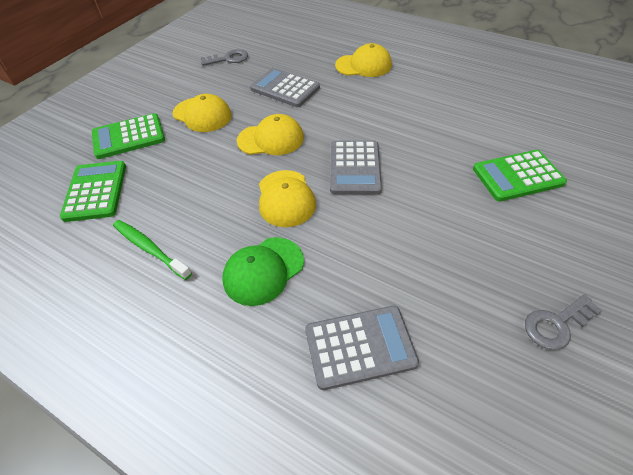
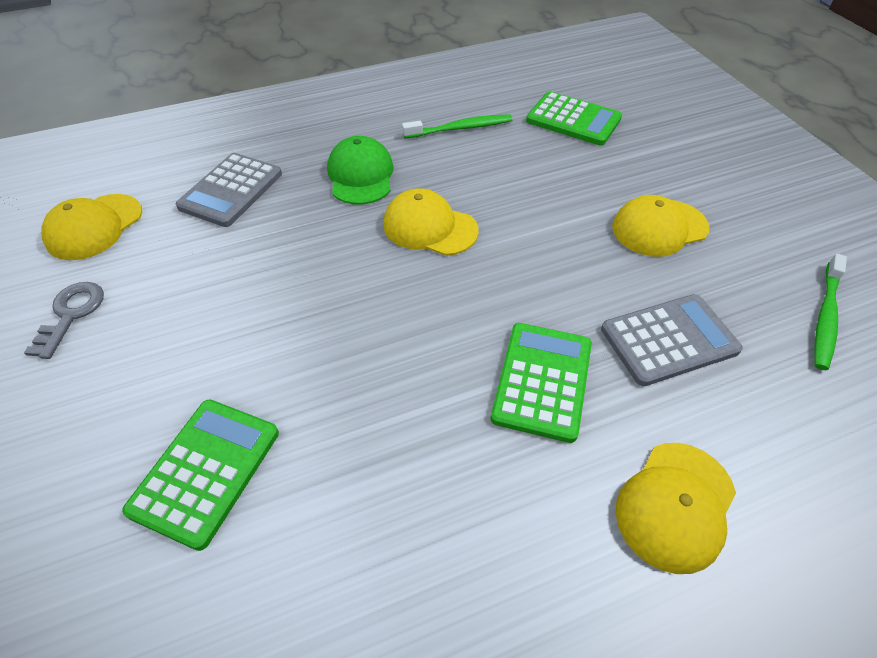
camera: 125 degrees right, 0 degrees up
(129, 137) = (656, 160): green calculator -> green calculator (542, 381)
(228, 59) = (825, 317): grey key -> green toothbrush
(271, 139) = (546, 264): yellow cap -> yellow cap (94, 227)
(355, 168) = (414, 308): grey calculator -> none

